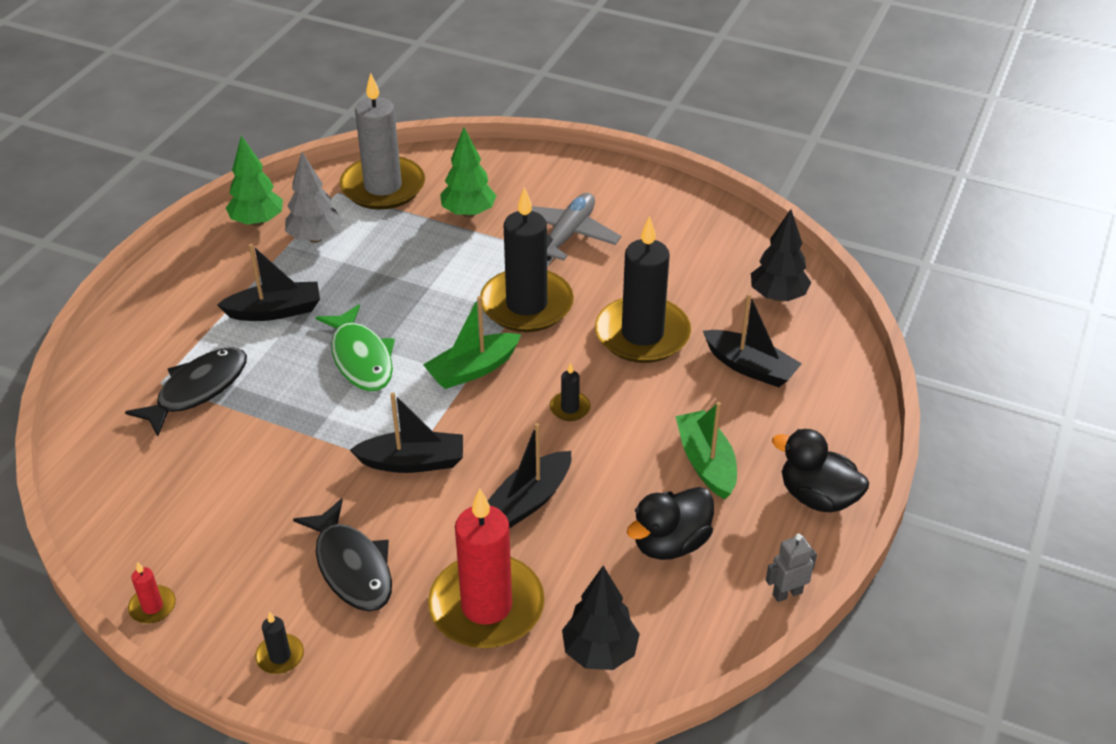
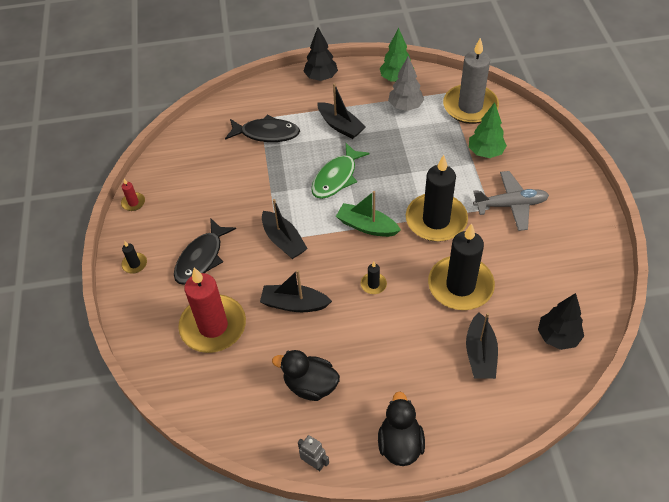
camera: 60 degrees right, 10 degrees up
(600, 652) = (215, 392): black tree -> black tree (321, 77)
(706, 463) = (383, 371): green boat -> none

